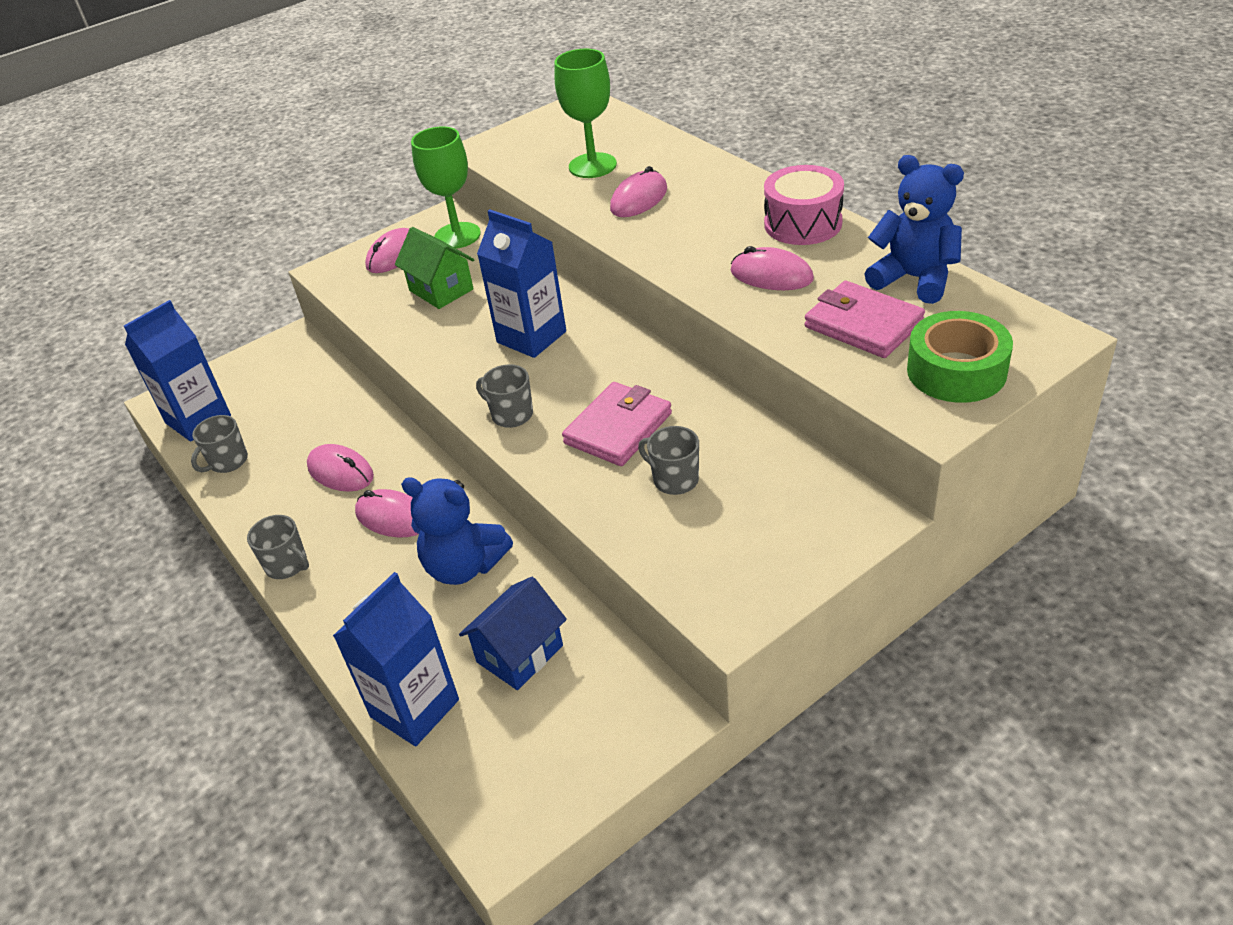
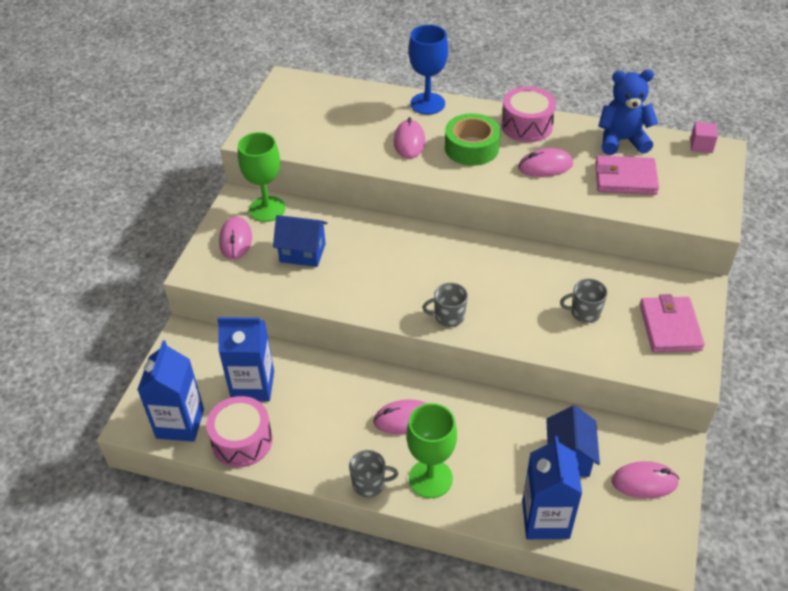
camera: 40 degrees left, 5 degrees up
(228, 461) = (242, 441): grey mug -> pink drum
(340, 472) = (334, 408): pink mouse -> pink mouse (644, 482)
(441, 290) = (302, 253): green house -> blue house
(464, 566) = (482, 425): blue teddy bear -> none
(531, 337) = (403, 261): blue carton -> blue carton (253, 386)
(592, 166) = (350, 127): green goblet -> green goblet (430, 478)
(618, 428) = (521, 296): pink wallet -> pink wallet (670, 327)
(709, 166) = (427, 104): none -> blue goblet
(956, 371) = (696, 188): green tape -> green tape (471, 148)
(1030, 321) = (701, 145): none -> pink cube

